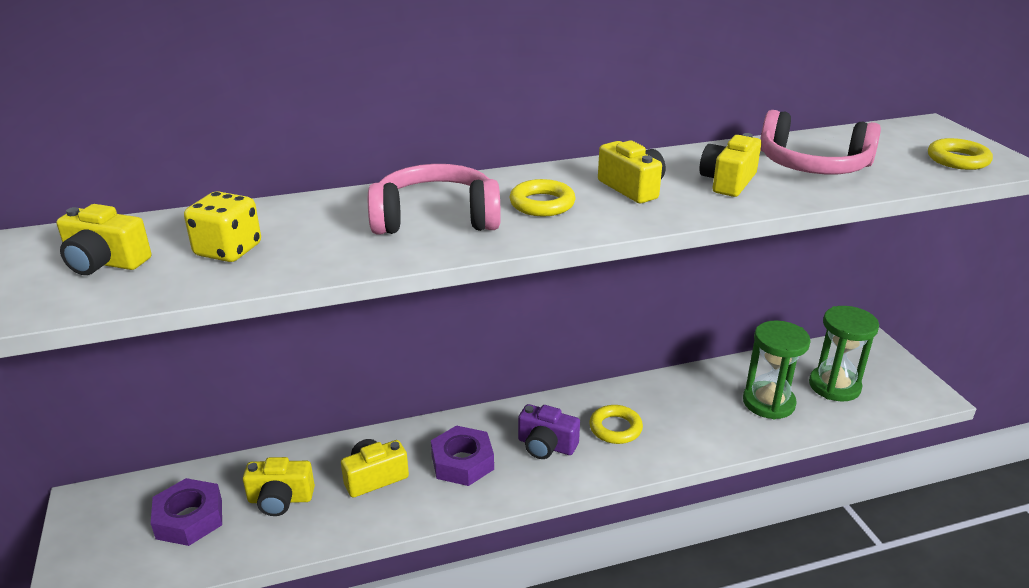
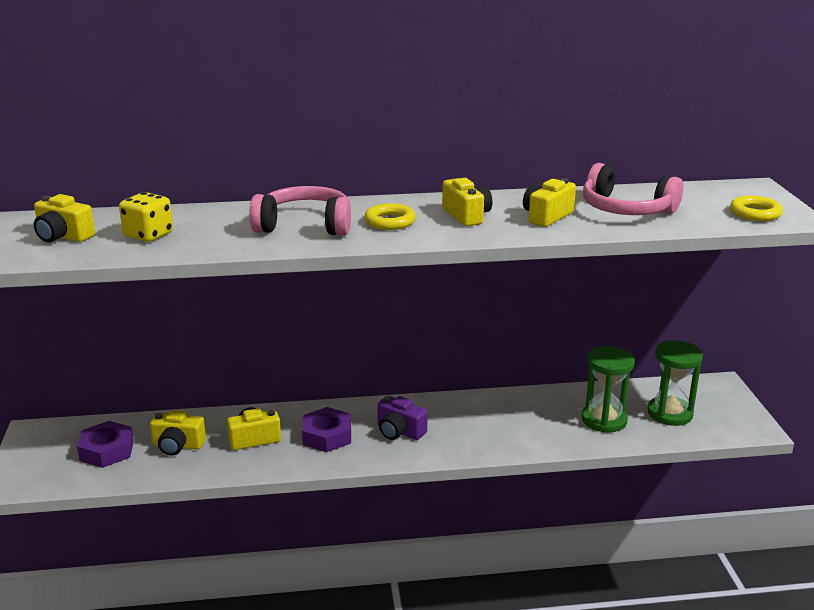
camera: 10 degrees right, 5 degrees down
(615, 428) = (462, 425): yellow ring -> none

